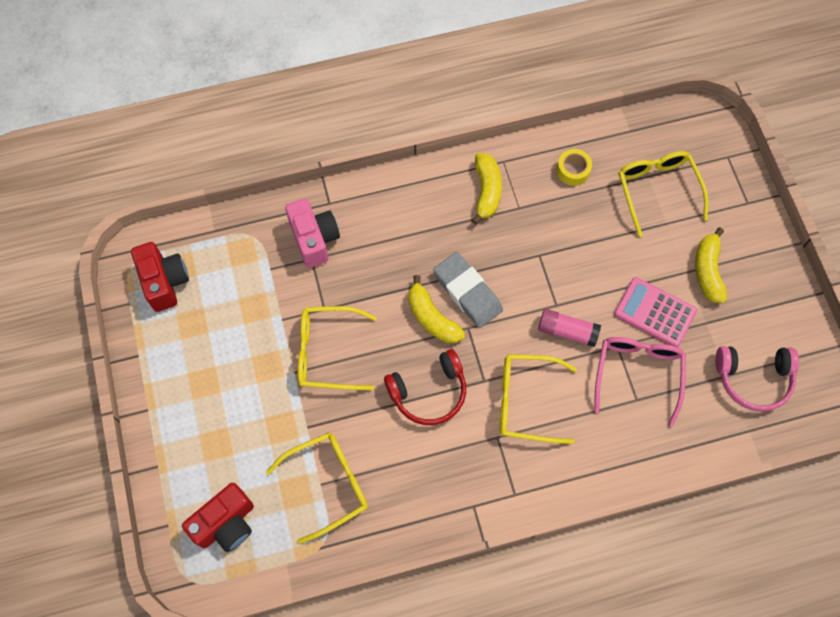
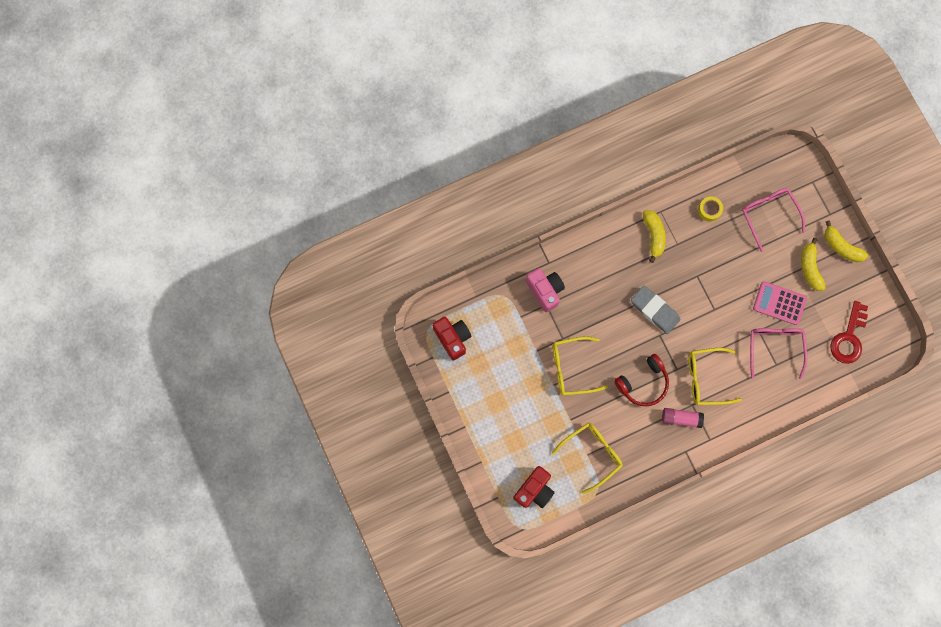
camera: 10 degrees left, 10 degrees up
(432, 318) = (635, 332): yellow banana -> yellow banana (841, 246)
(567, 331) = (724, 326): pink glue stick -> pink glue stick (681, 418)
(657, 190) = (768, 215): yellow glasses -> pink glasses
(753, 379) = (848, 338): pink headphones -> red key

